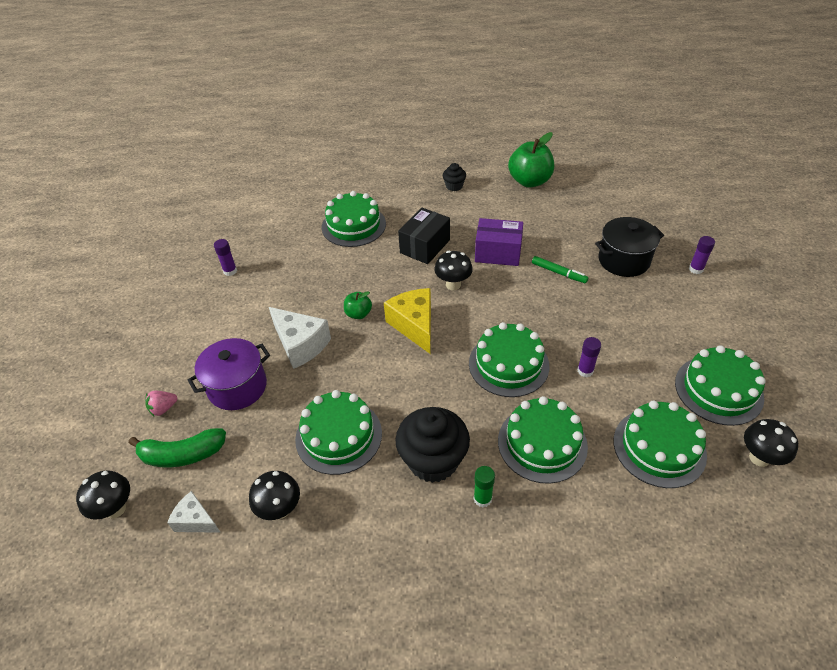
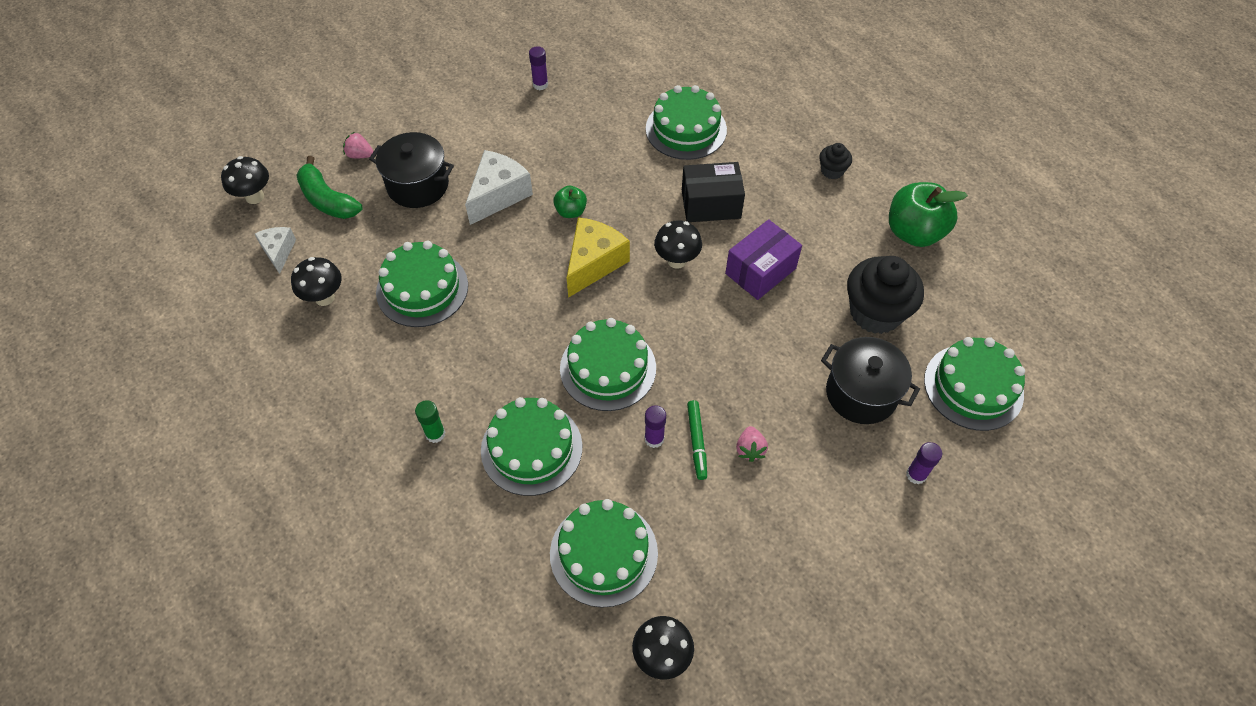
camera: 50 degrees right, 10 degrees up
(237, 387) = (418, 185): purple pot -> black pot
(300, 344) = (498, 195): white cheese -> white cheese turned 150 degrees counterclockwise
(433, 460) = (448, 373): black cupcake -> black cupcake (875, 312)
(498, 253) = (760, 271): purple box -> purple box turned 75 degrees clockwise
(558, 273) = (780, 342): green marker -> green marker (696, 442)
(627, 329) = (750, 449): none -> pink strawberry
(718, 390) = (730, 578): green cake -> green cake (973, 387)

